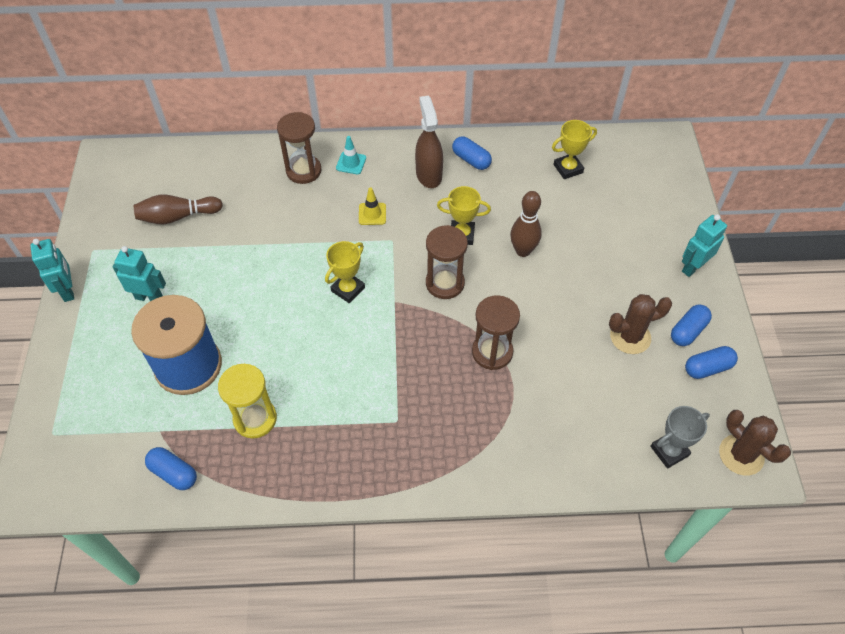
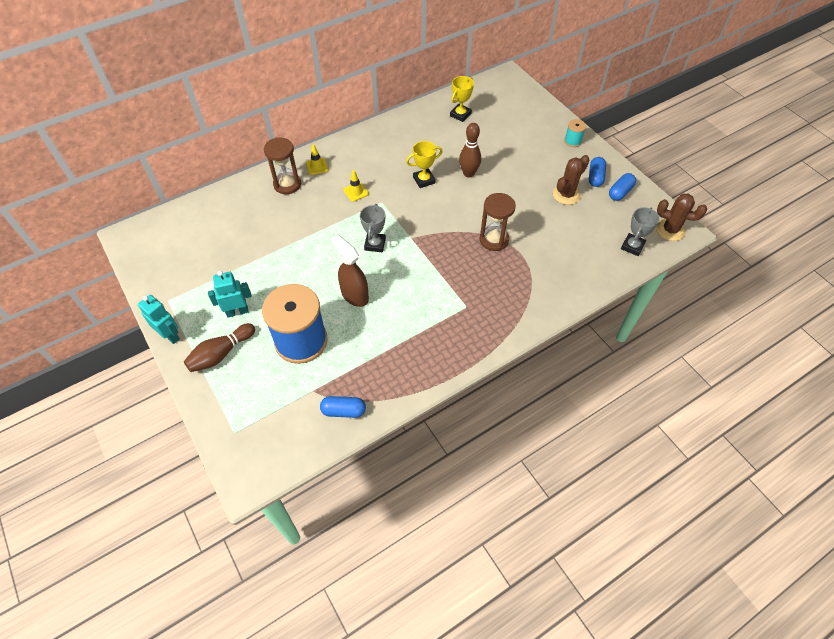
camera: 30 degrees left, 0 degrees up
(177, 217) = (217, 251): brown bowling pin -> brown bowling pin (221, 354)
(255, 419) = (373, 350): yellow hourglass -> none
(348, 289) = (375, 244): yellow trophy -> grey trophy
(351, 163) = (317, 166): turquoise traffic cone -> yellow traffic cone
(428, 175) = (375, 153): brown spray bottle -> brown spray bottle (354, 295)
(445, 283) = (435, 213): brown hourglass -> none
(471, 160) = (396, 133): blue capsule -> none
(692, 267) = (572, 141): turquoise robot -> turquoise spool

